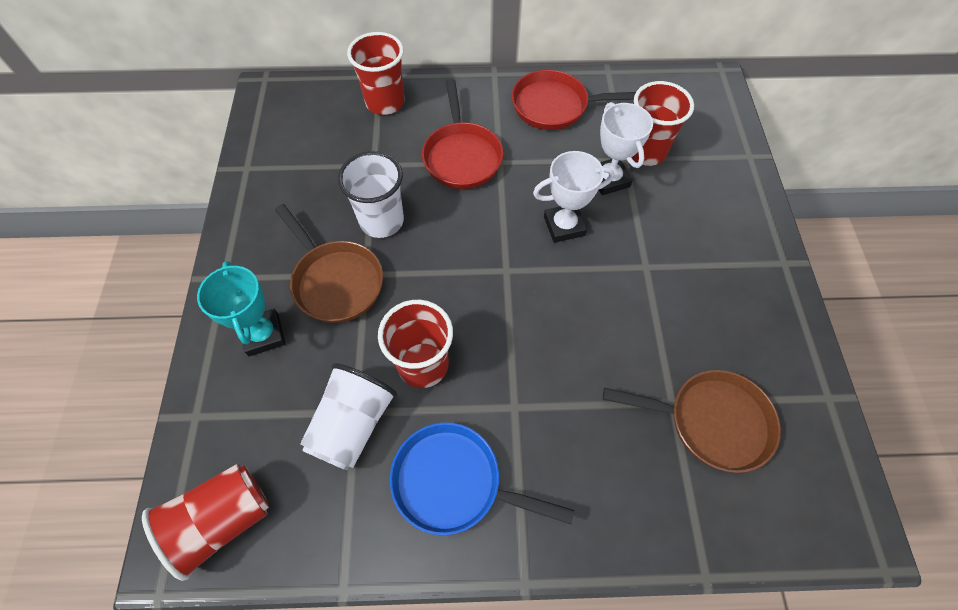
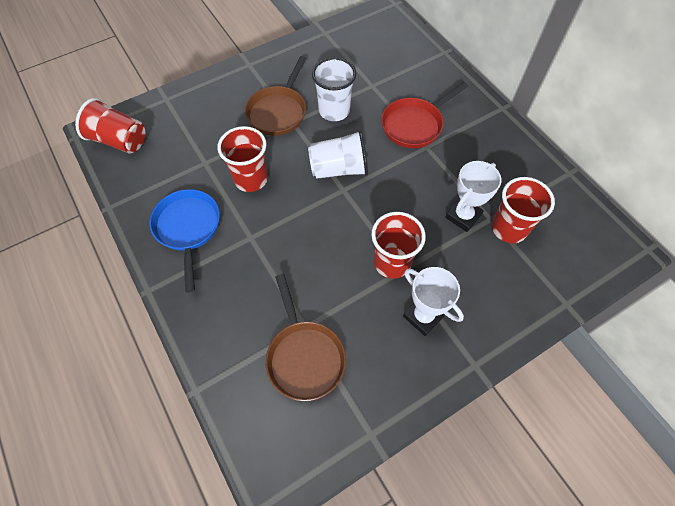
camera: 60 degrees right, 0 degrees up
(264, 335) = (226, 100): turquoise trophy -> none
(353, 424) = (197, 165): white cup -> white cup (339, 169)
(385, 102) = (425, 66): red cup -> red cup (392, 262)
(555, 106) = (504, 155): red pan -> none
(564, 226) = (401, 206): white trophy -> white trophy (423, 316)

